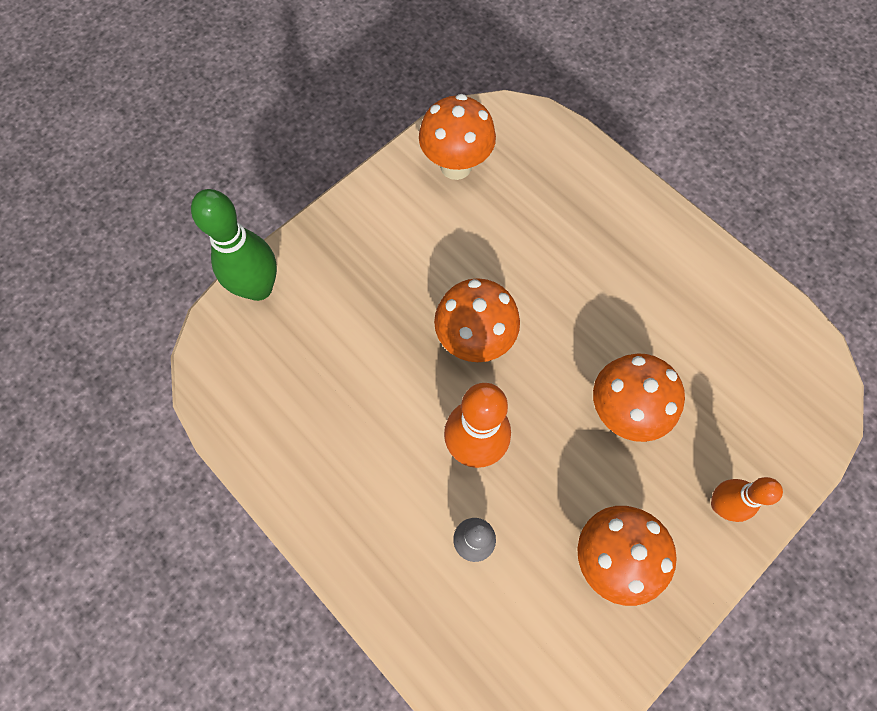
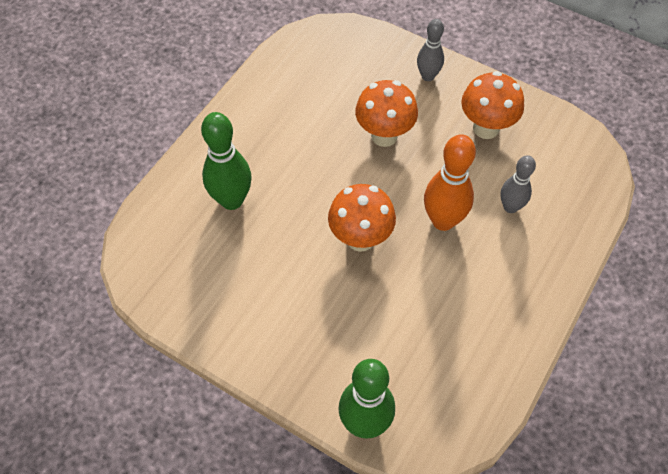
camera: 105 degrees left, 10 degrees down
(456, 166) = (197, 290): orange mushroom -> none
(561, 217) = (232, 200): none -> green bowling pin
(720, 504) = (428, 76): orange bowling pin -> grey bowling pin

